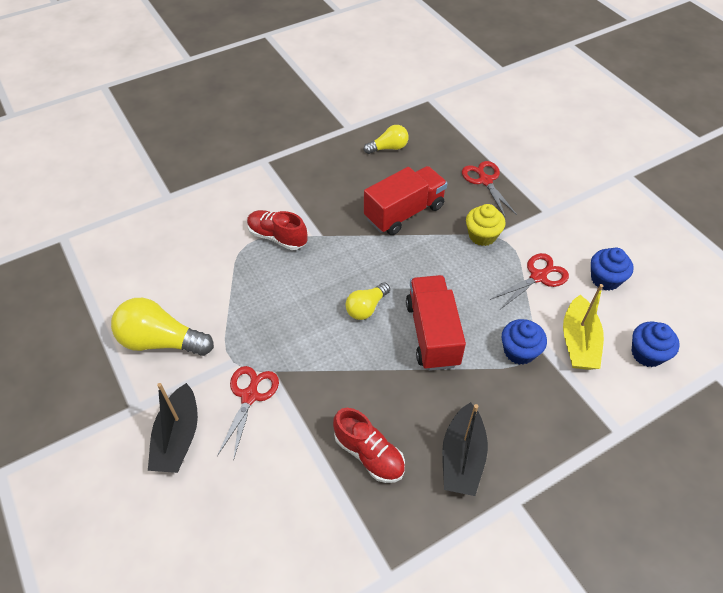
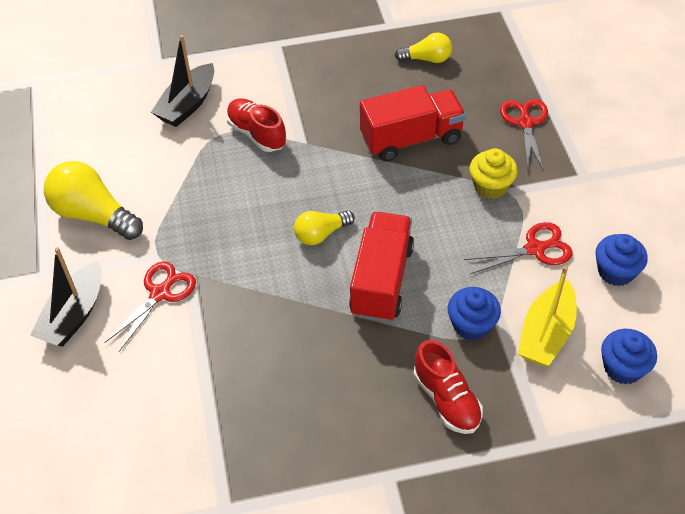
camera: 20 degrees right, 0 degrees up
(369, 454) = (257, 385): red shoe -> red shoe (446, 399)
(462, 458) = (354, 417): black boat -> black boat (187, 105)

